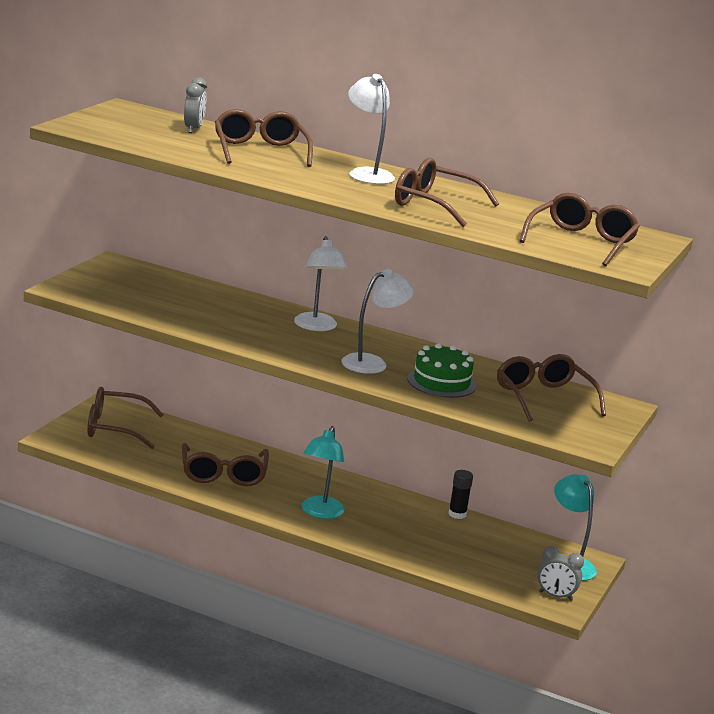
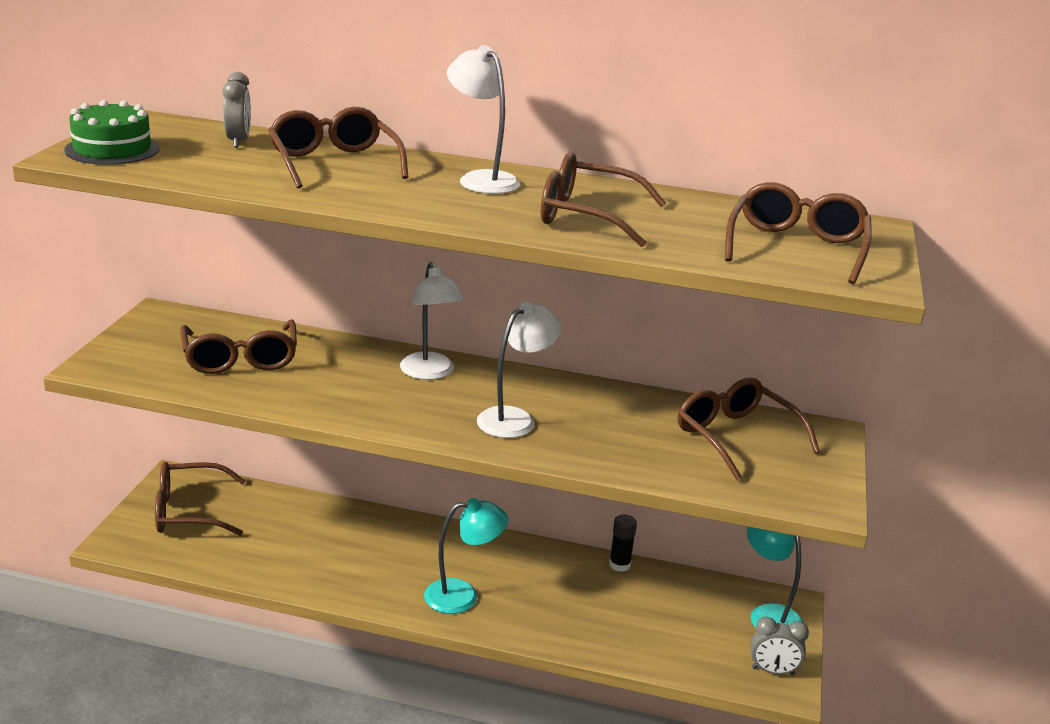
camera: 10 degrees left, 5 degrees up
(223, 474) = (334, 557): brown glasses -> brown glasses (240, 358)
(320, 512) = (463, 596): turquoise lamp -> turquoise lamp turned 105 degrees counterclockwise
(441, 382) = (608, 435): green cake -> green cake (112, 149)

